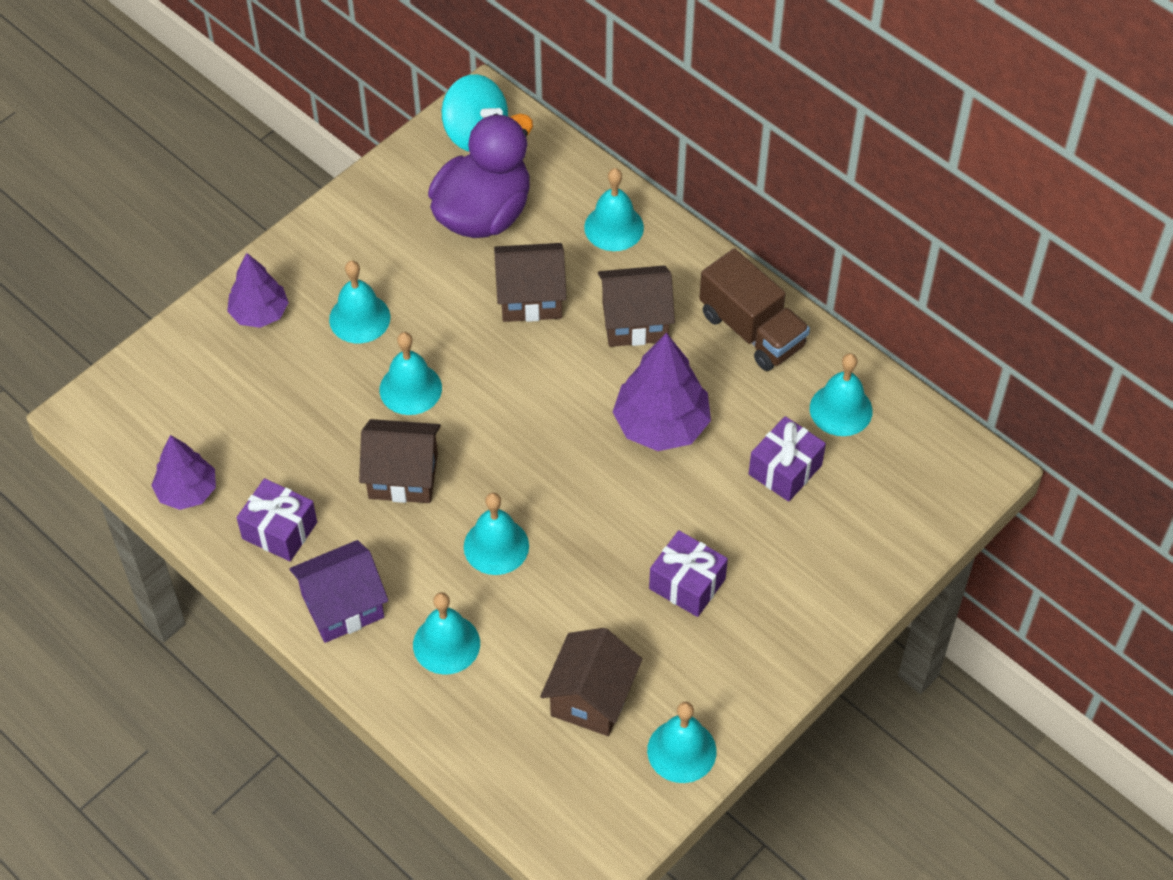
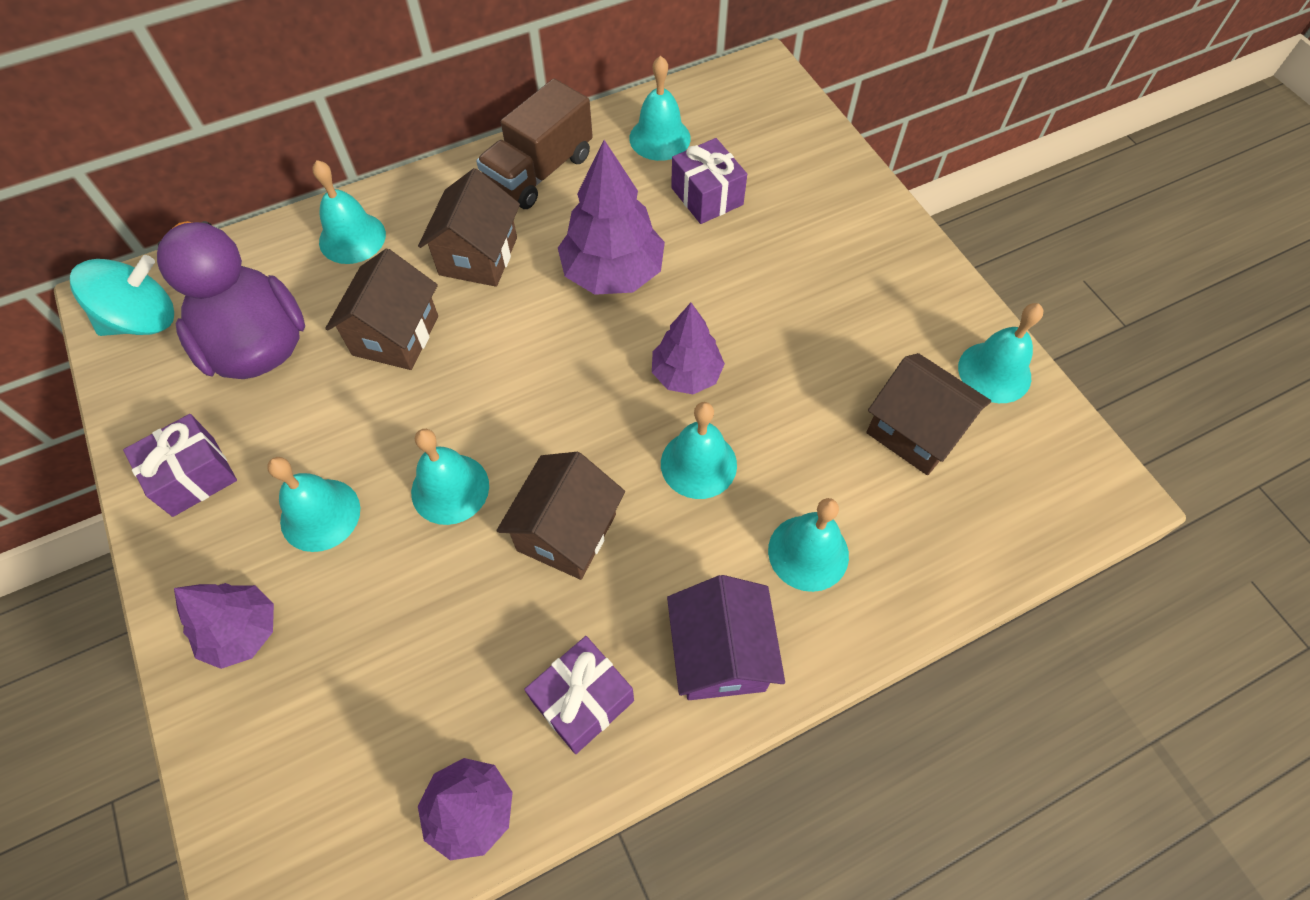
camera: 70 degrees left, 5 degrees up
(578, 512) = (686, 374): none -> purple tree
(687, 584) = (806, 309): purple gift -> purple gift (193, 476)
(752, 330) = (539, 171): brown truck -> brown truck turned 150 degrees clockwise

